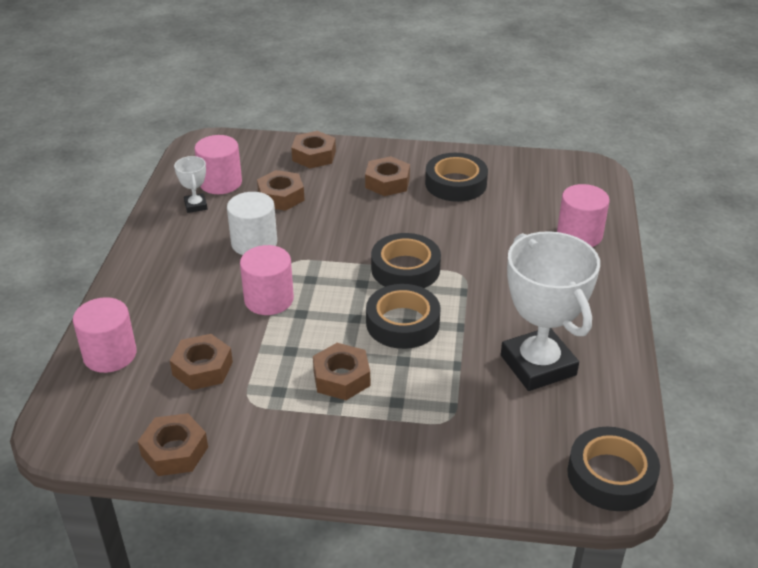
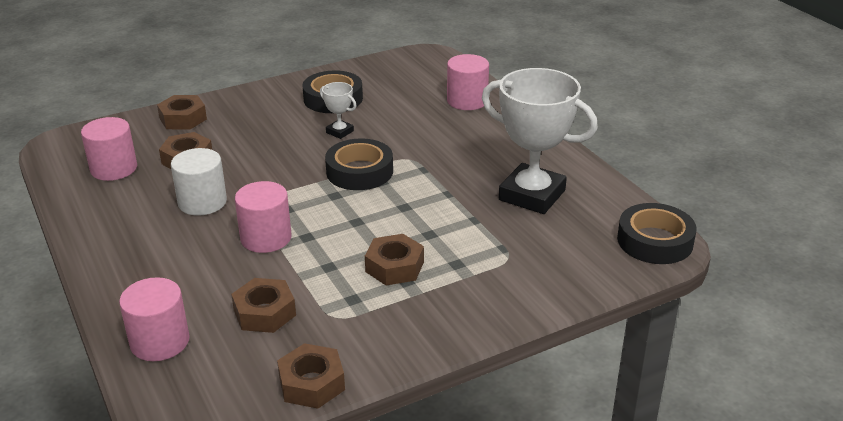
camera: 35 degrees left, 5 degrees down
(195, 205) = (109, 195): white trophy -> white trophy (339, 132)
(387, 182) = (274, 117): brown nut -> none
(402, 323) = (400, 209): black tape -> none

